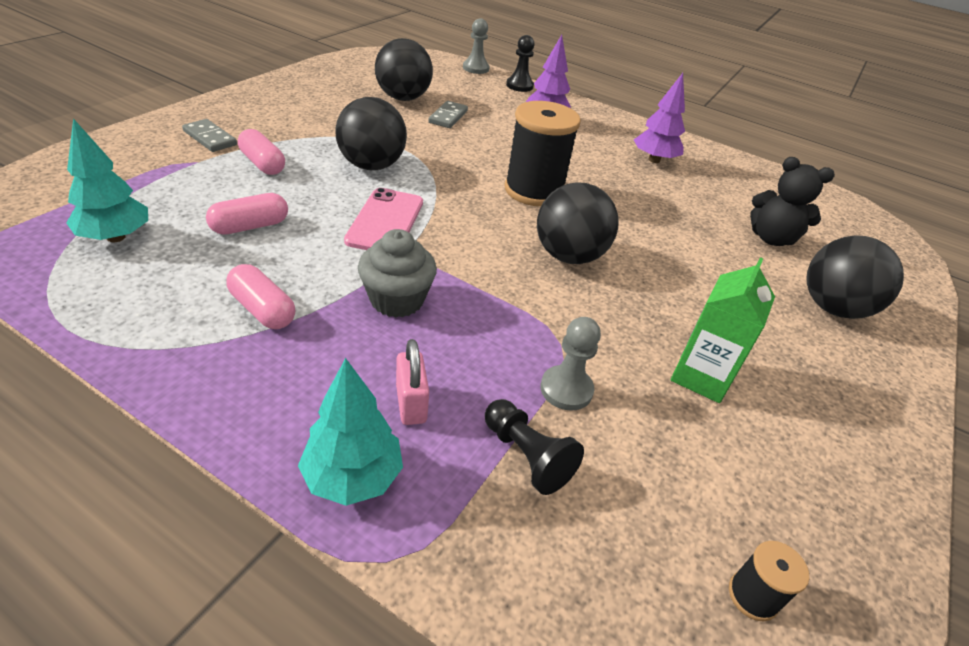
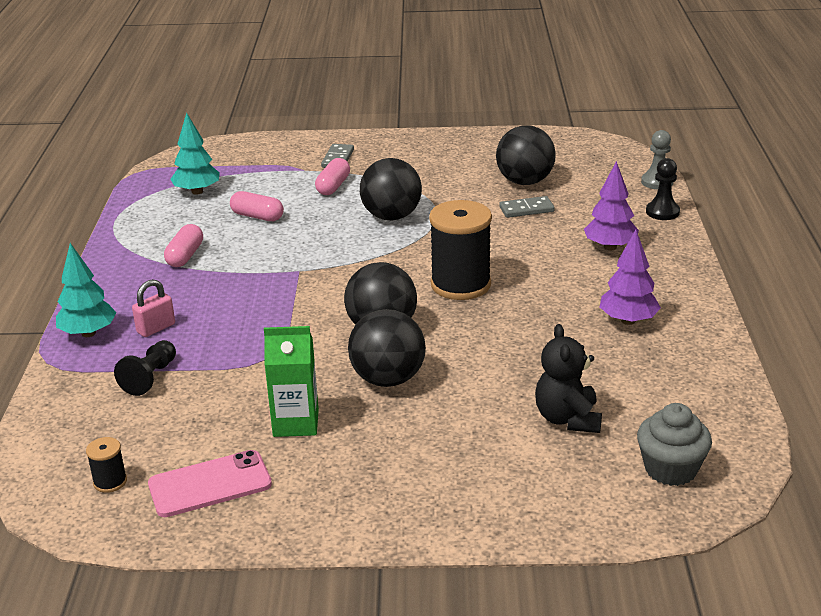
camera: 65 degrees right, 10 degrees down
(385, 221) = (325, 250): pink phone -> pink phone (210, 484)
(397, 300) = (243, 288): grey cupcake -> grey cupcake (670, 469)
(566, 389) = (222, 373): grey pawn -> none
(833, 308) = (482, 474): black ball -> black ball (388, 379)

